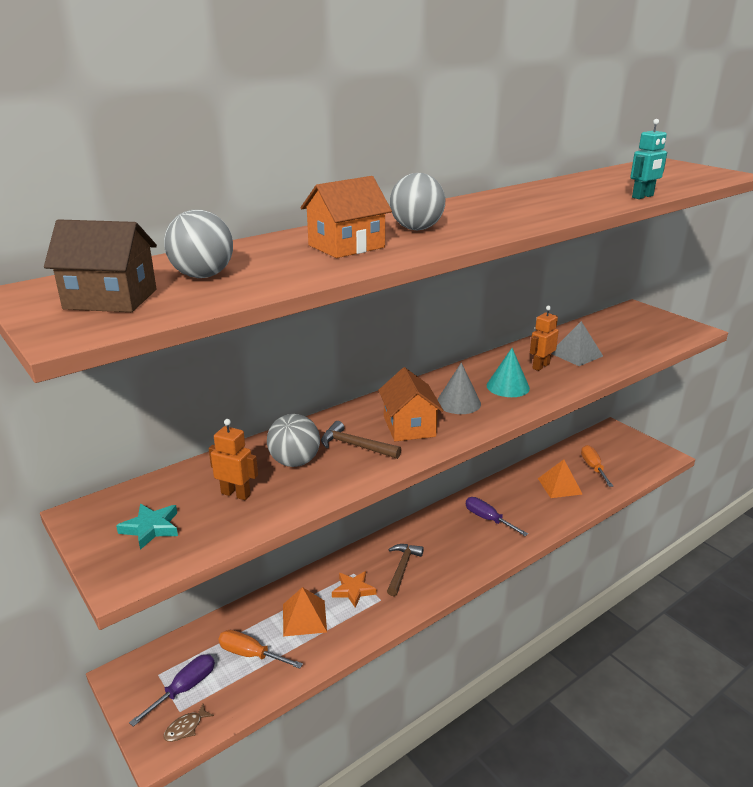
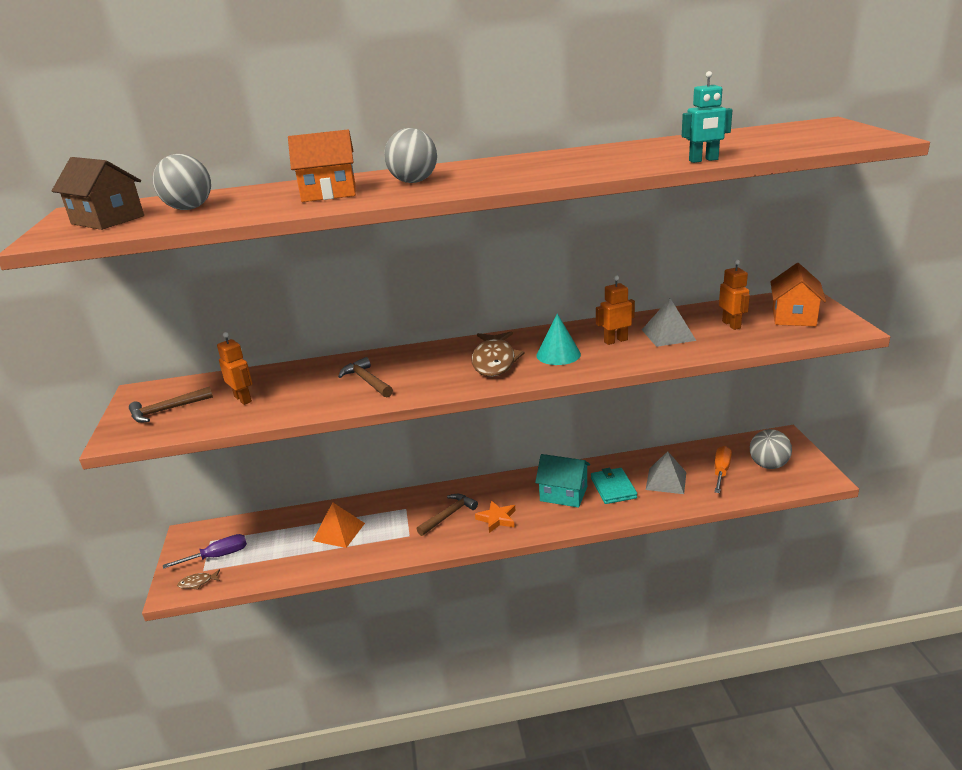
camera: 30 degrees right, 0 degrees up
(151, 528) = (166, 410): turquoise star -> brown hammer
(250, 654) = (279, 546): orange screwdriver -> none
(295, 462) = (308, 384): grey ball -> grey ball (768, 465)
(353, 590) = (393, 522): orange star -> orange star (497, 519)
(409, 426) = (427, 373): orange house -> orange house (793, 316)
(458, 403) = (494, 361): grey cone -> brown fish
(488, 519) = (563, 494): purple screwdriver -> turquoise house
(524, 503) = (613, 488): none -> turquoise wallet
(559, 486) = (666, 480): orange pyramid -> grey pyramid
(613, 338) = (731, 325): none -> orange robot

